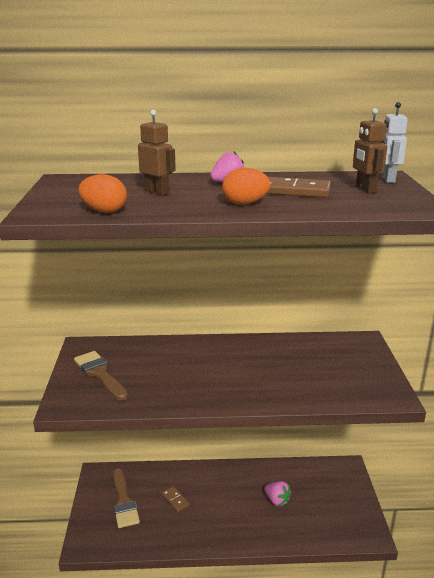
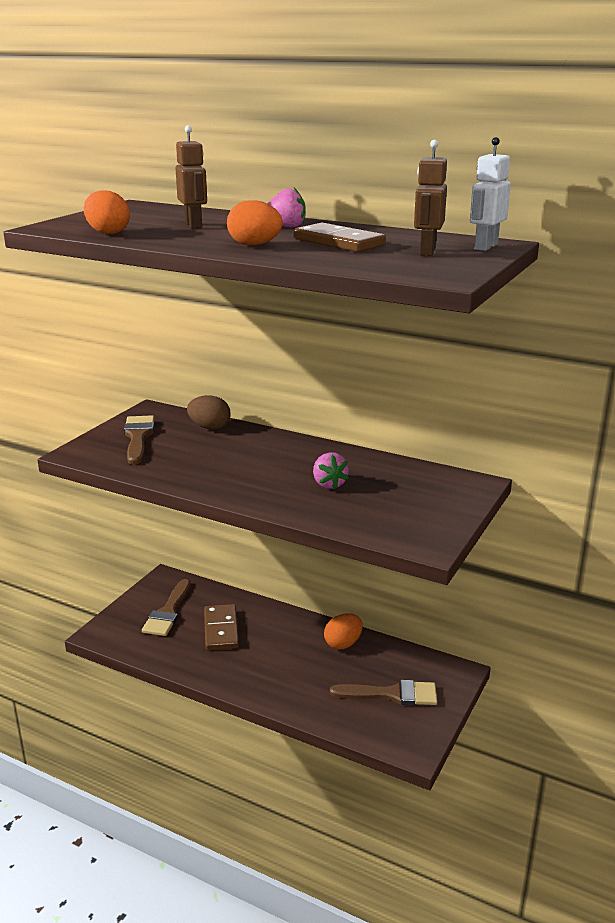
camera: 30 degrees right, 0 degrees up
(146, 348) = (209, 427): none -> brown egg
(175, 500) = (221, 630): brown domino -> brown domino, size x1.75
(265, 476) = (343, 644): none -> orange egg
(277, 500) = (333, 672): pink strawberry -> pink strawberry (329, 484)
(325, 501) = (392, 694): none -> brown brush

